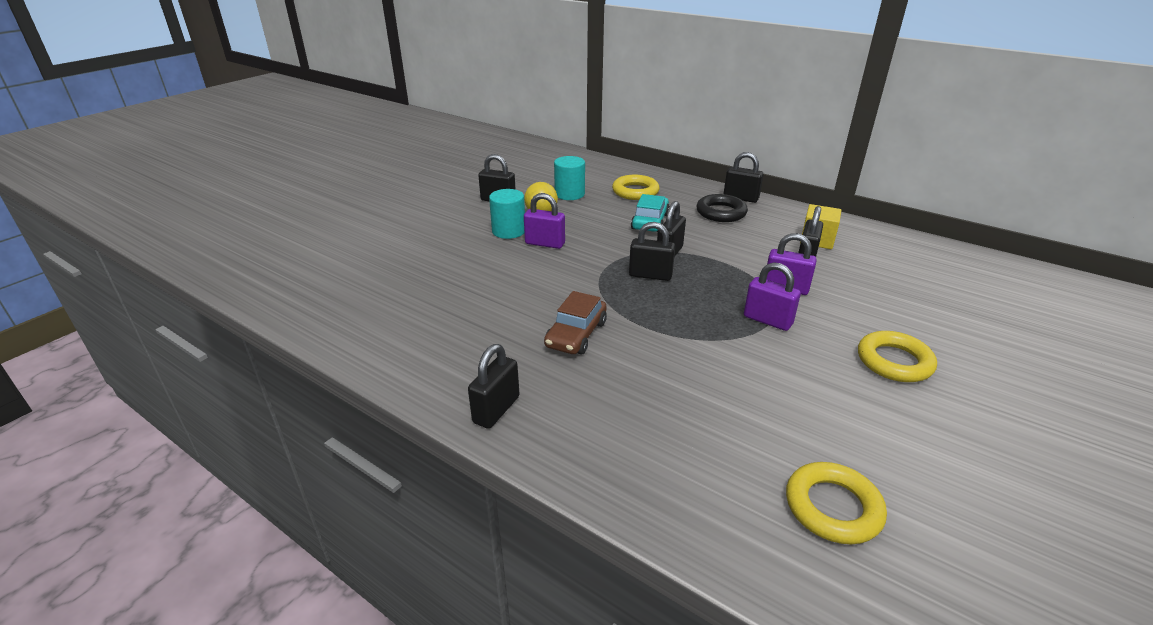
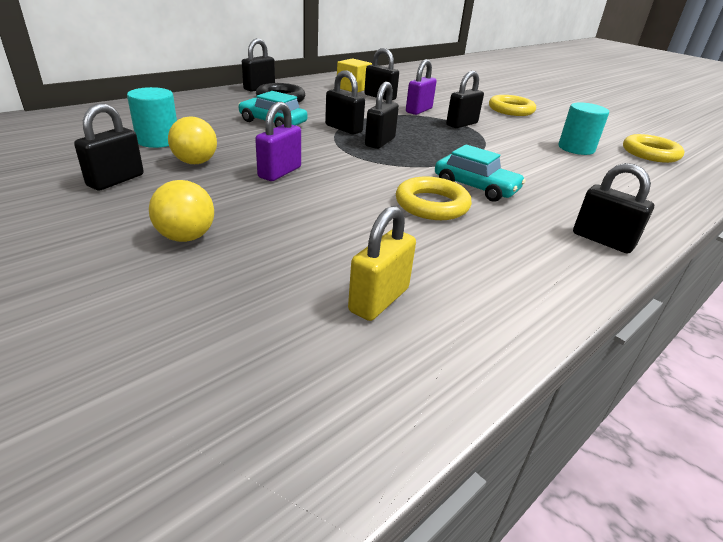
camera: 80 degrees left, 0 degrees up
(384, 302) = (379, 300): none -> yellow padlock
(438, 235) = (186, 237): none -> yellow ball
(509, 231) = (225, 187): turquoise cylinder -> turquoise cylinder (576, 148)
(576, 334) = (475, 187): brown car -> turquoise car
(635, 191) = (195, 114): yellow ring -> yellow ring (432, 205)
(767, 320) = (461, 124): purple padlock -> black padlock

